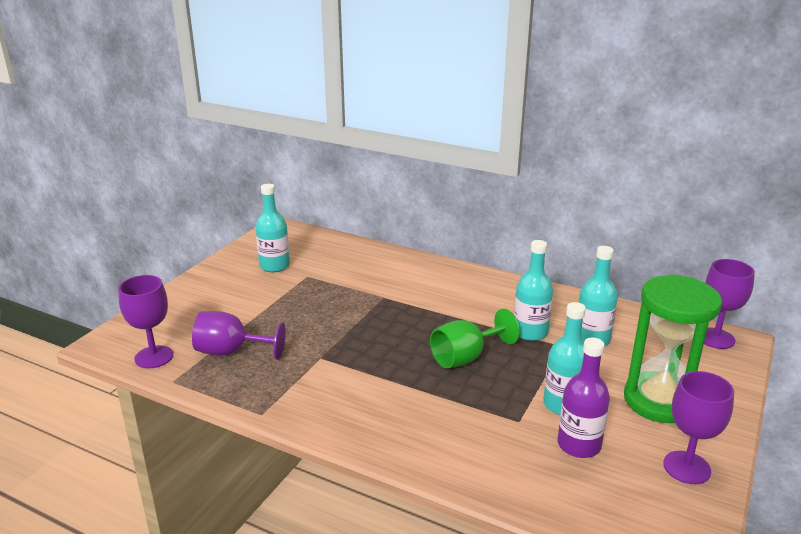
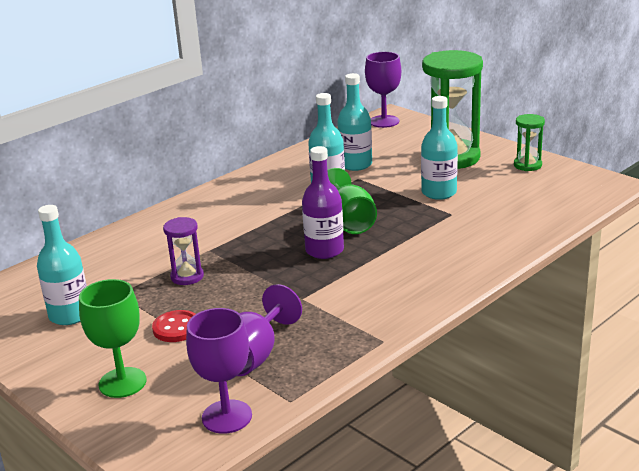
camera: 70 degrees left, 0 degrees up
(194, 306) = (122, 382): none -> green goblet
(265, 310) = (176, 328): none -> red button
(339, 297) = (187, 276): none -> purple hourglass
(579, 445) = (490, 196): purple bottle -> purple bottle (324, 250)
(686, 467) = (527, 165): purple goblet -> green hourglass

